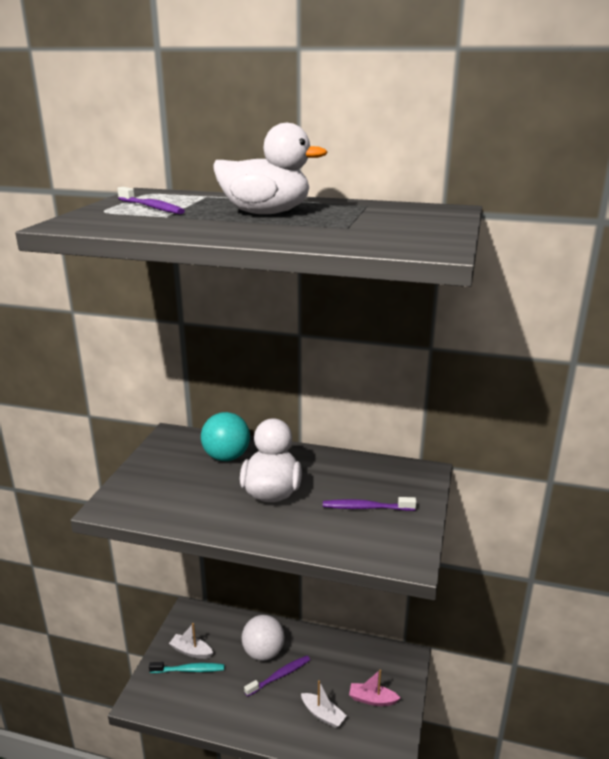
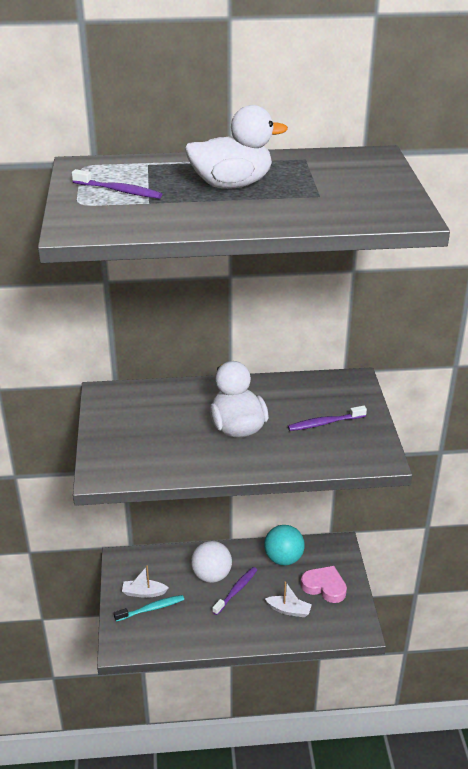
camera: 20 degrees left, 10 degrees up
(226, 457) = (174, 403): turquoise ball -> turquoise ball (283, 559)
(372, 699) = (324, 586): pink boat -> pink heart

